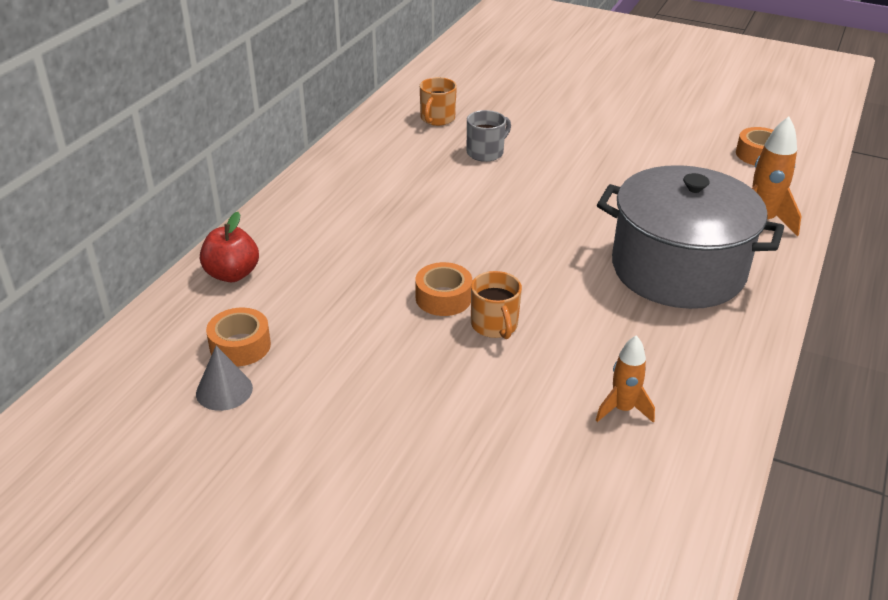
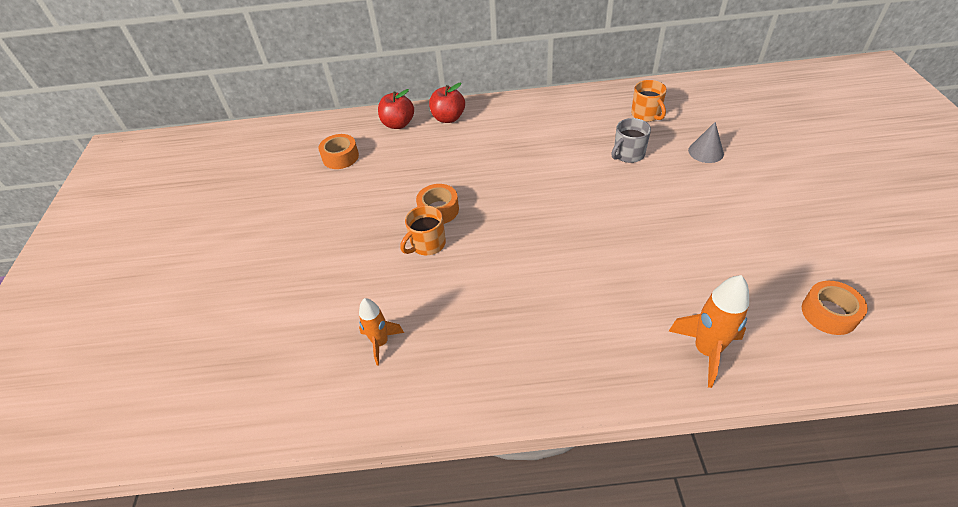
camera: 65 degrees right, 10 degrees up
(224, 390) = (303, 170): grey cone -> grey cone (706, 152)
(275, 232) = (448, 118): none -> red apple
(437, 118) = (646, 114): orange mug -> orange mug turned 105 degrees counterclockwise
(486, 152) = (628, 154): grey mug -> grey mug turned 120 degrees clockwise
(678, 269) = (574, 317): grey pot -> none

